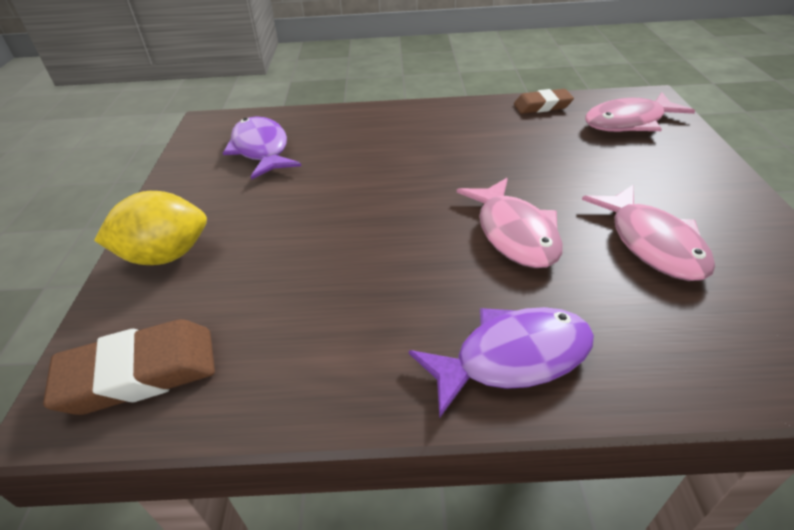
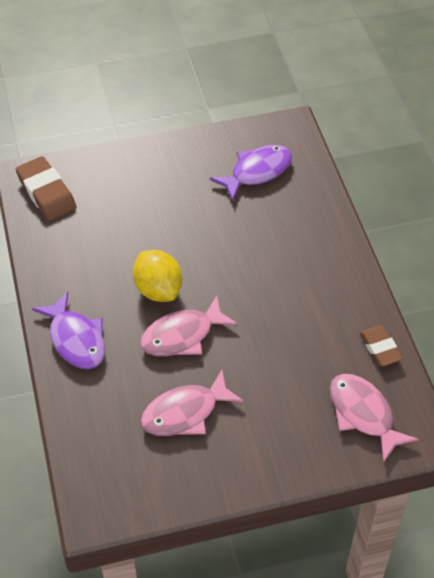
camera: 75 degrees right, 10 degrees up
(166, 255) = (130, 167): yellow lemon -> yellow lemon (158, 289)

